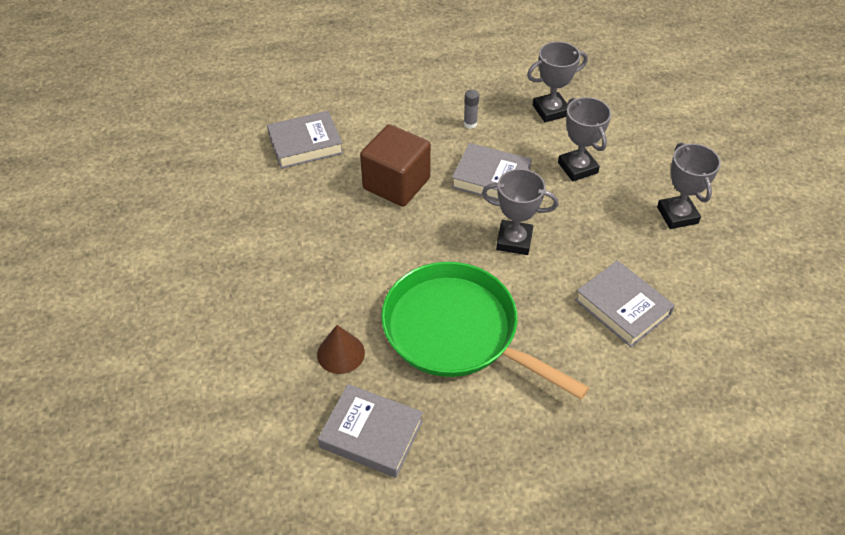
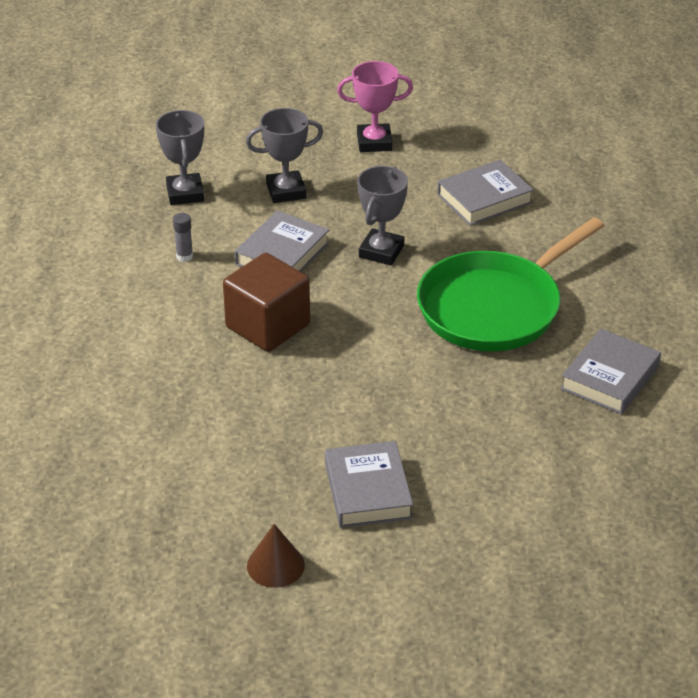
camera: 80 degrees left, 10 degrees down
(305, 144) = (169, 397): grey book -> grey book (368, 491)
(340, 353) = (509, 391): brown cone -> brown cone (275, 565)
(677, 215) = (374, 142): grey trophy -> pink trophy

